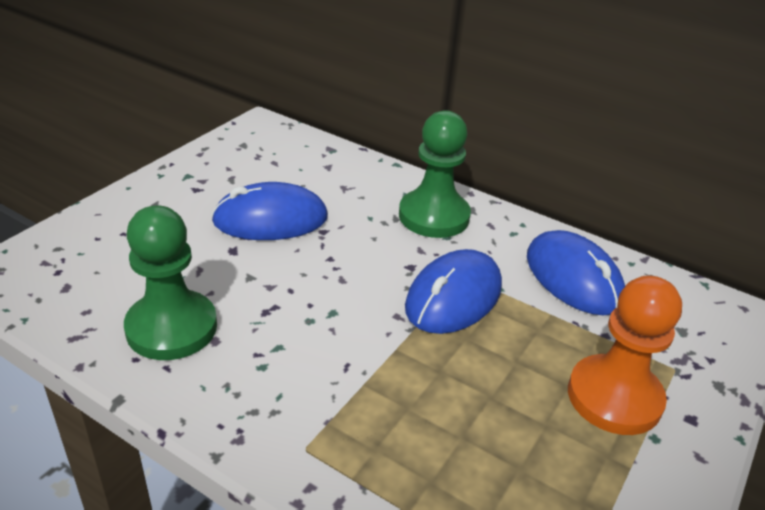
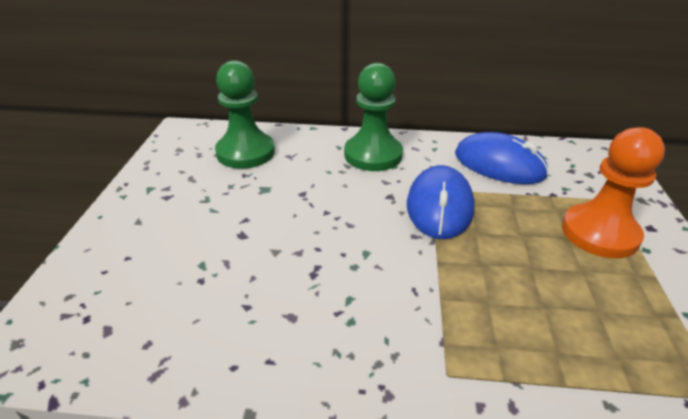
camera: 25 degrees left, 0 degrees up
(172, 328) = (244, 323): green pawn -> green pawn (245, 152)
(270, 219) = (253, 199): blue mouse -> none

